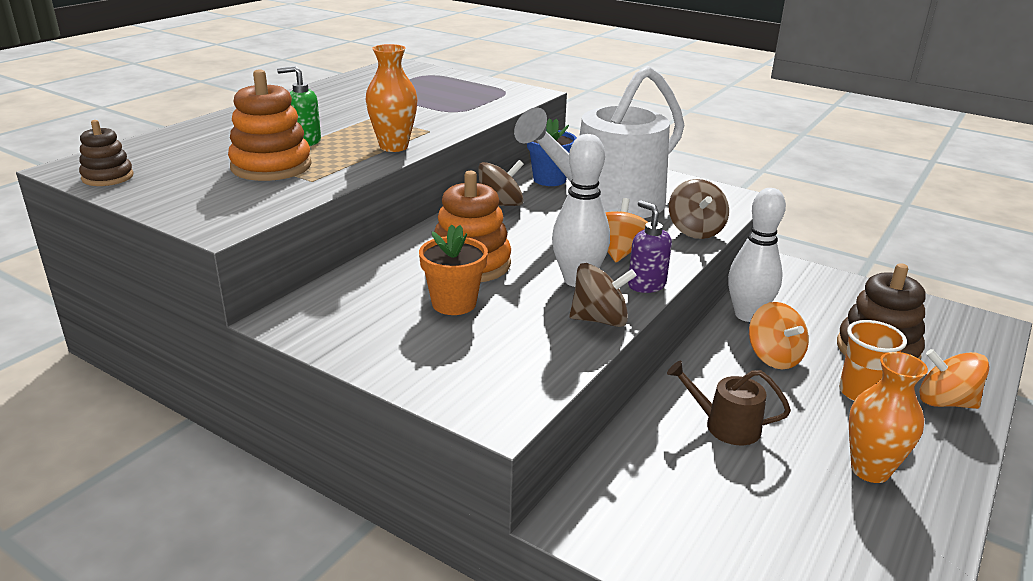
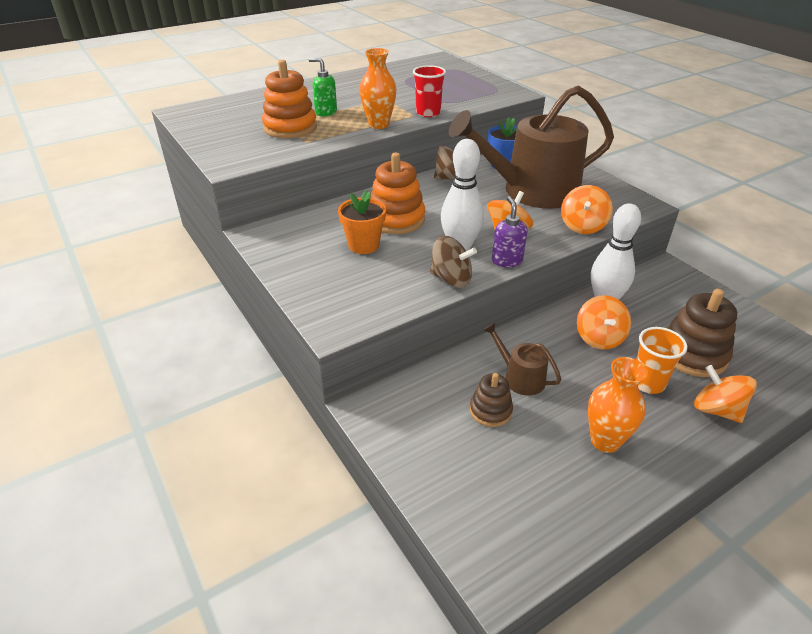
camera: 25 degrees right, 10 degrees up
(108, 177) = (194, 121): brown stacking toy -> brown stacking toy (490, 411)
(445, 126) = (428, 113): none -> red cup
(607, 203) = (532, 191): white watering can -> brown watering can
(695, 230) = (582, 226): brown spinning top -> orange spinning top

